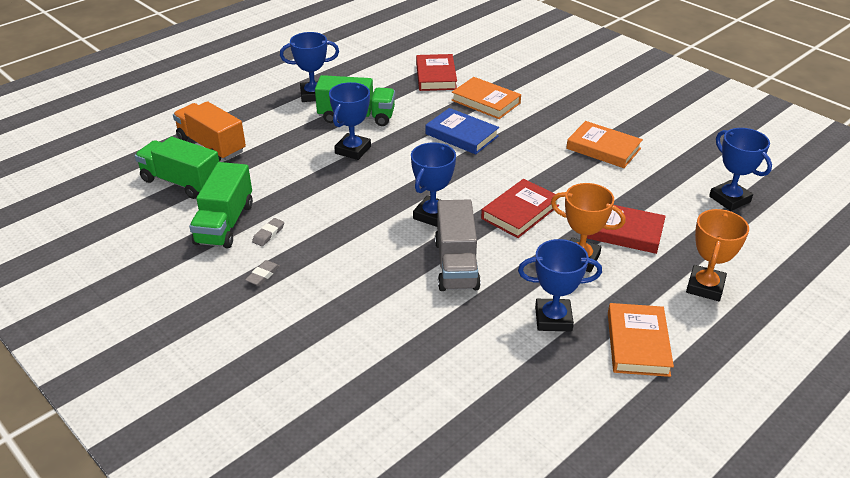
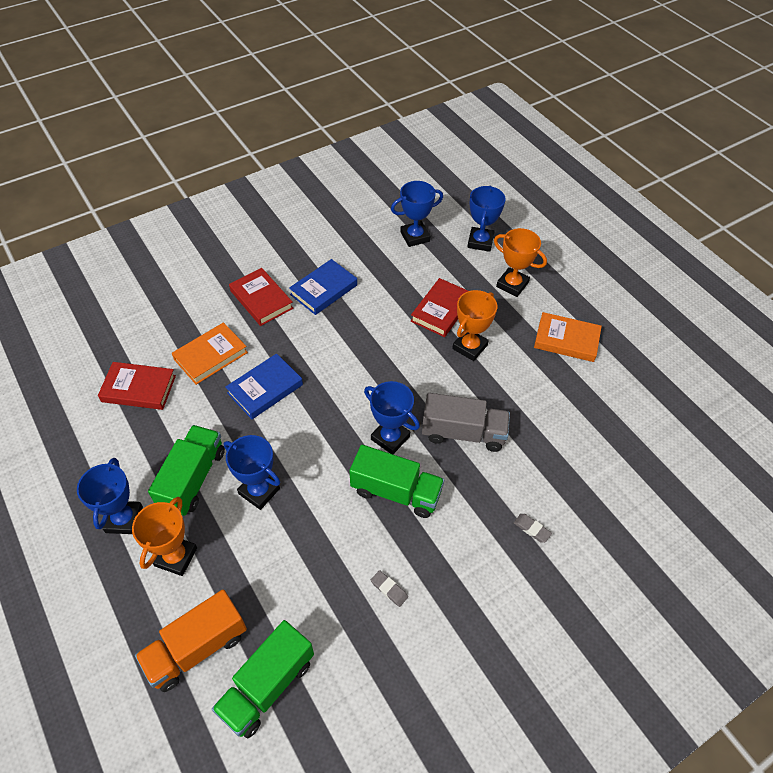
camera: 80 degrees left, 15 degrees up
(225, 224) = (361, 635): green truck -> green truck (396, 492)
(263, 275) = (453, 599): grey eraser -> grey eraser (532, 529)
(285, 123) = (176, 557): none -> orange trophy
(520, 212) = (401, 371): red book -> red book (261, 299)
(553, 319) = (536, 382): blue trophy -> blue trophy (480, 242)
(603, 148) = (323, 290): orange book -> blue book

